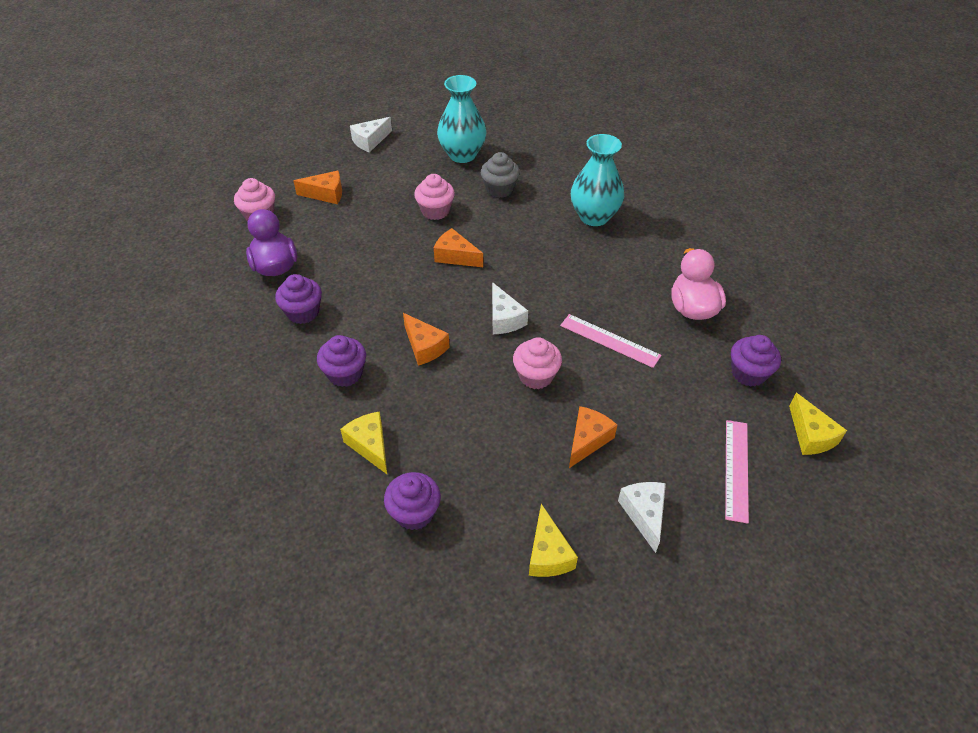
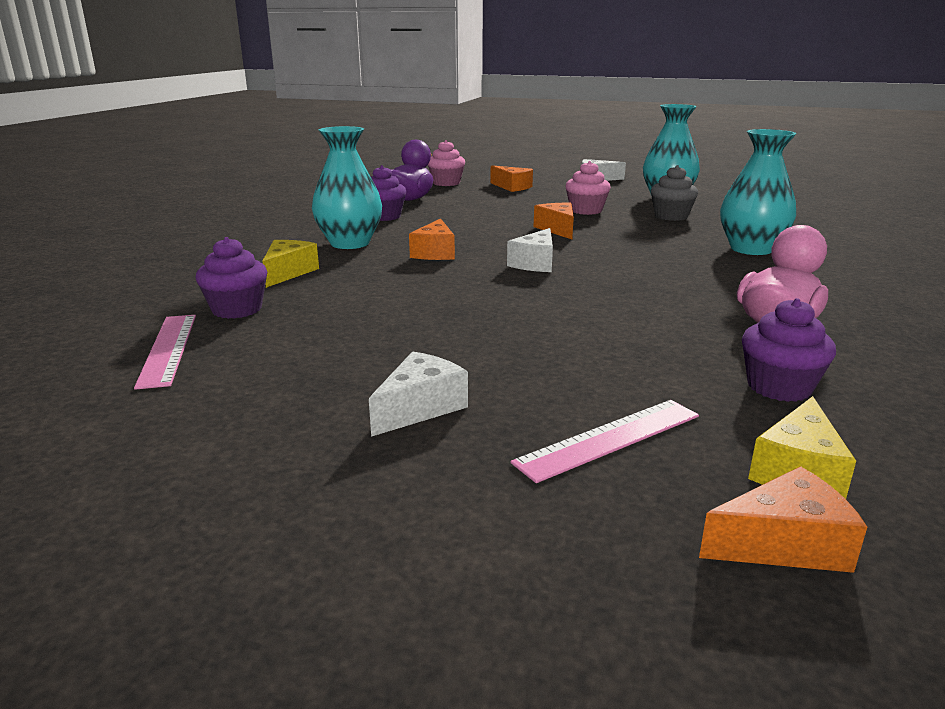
camera: 45 degrees right, 25 degrees down
(345, 374) = (350, 243): purple cupcake -> turquoise vase
(536, 376) = (498, 295): pink cupcake -> none
(548, 554) = (273, 378): yellow cheese -> none
(587, 440) = (467, 342): orange cheese -> orange cheese (783, 544)
(609, 340) = (622, 305): pink ruler -> pink ruler (168, 349)

